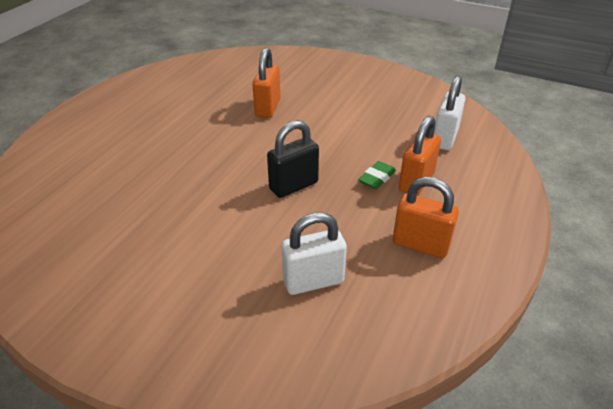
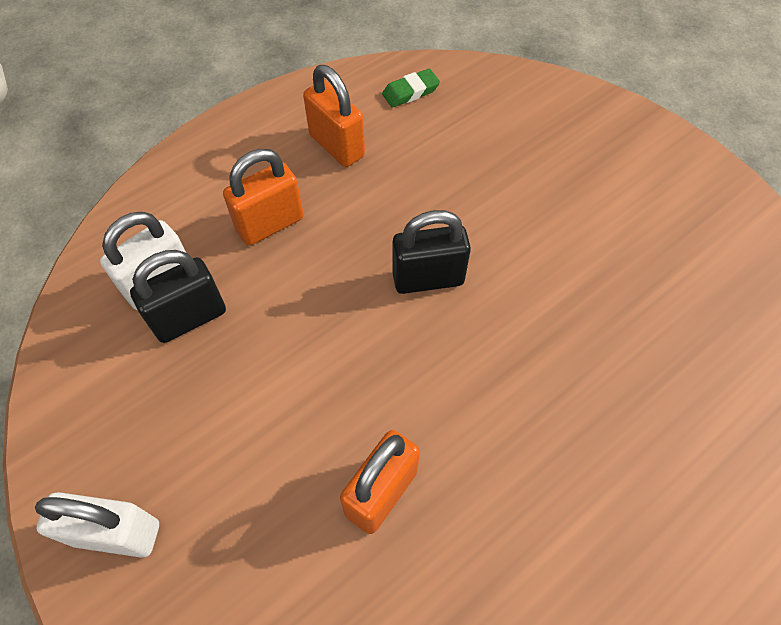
camera: 155 degrees left, 20 degrees up
(313, 281) = (469, 148): white padlock -> white padlock (117, 533)
(377, 178) = (313, 249): green eraser -> green eraser (410, 92)
(413, 131) = (190, 318): none -> black padlock

